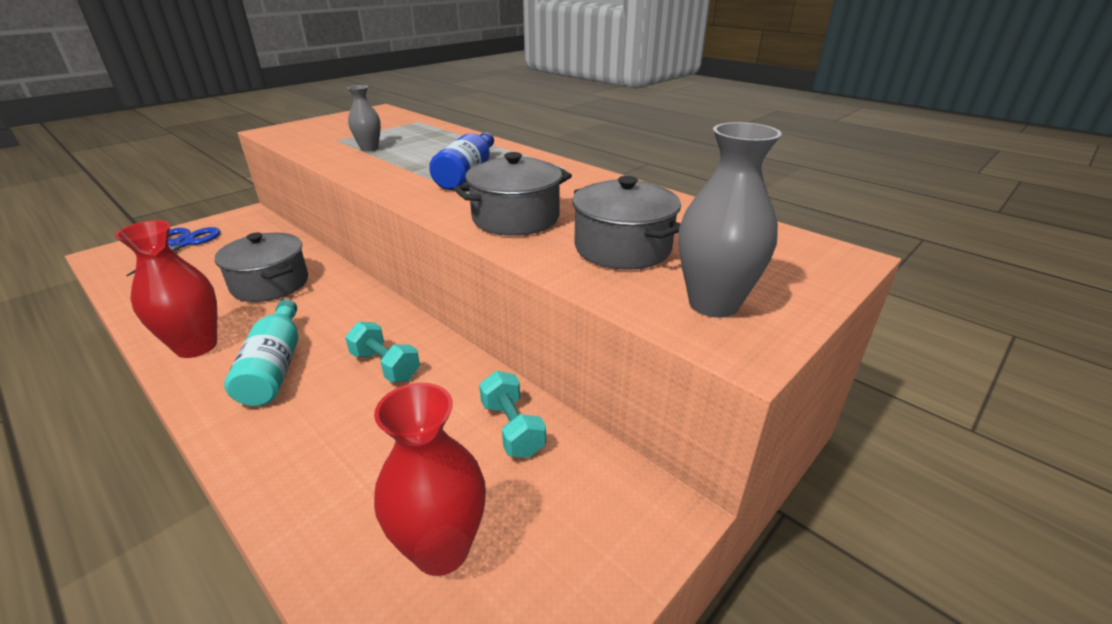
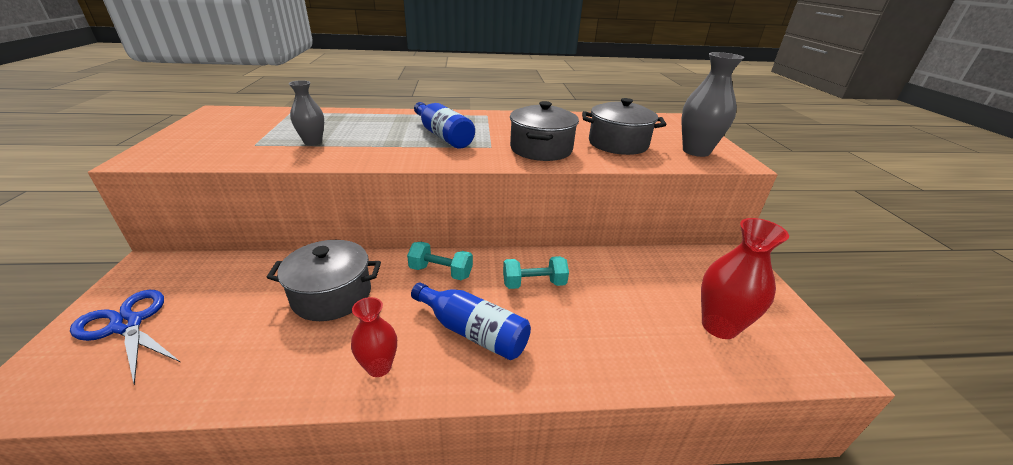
camera: 50 degrees left, 0 degrees up
(196, 346) = (379, 367): red vase -> red vase, size x0.61
(275, 367) = (472, 331): turquoise bottle -> blue bottle
(512, 428) = (643, 267): turquoise dumbbell -> turquoise dumbbell (441, 272)

